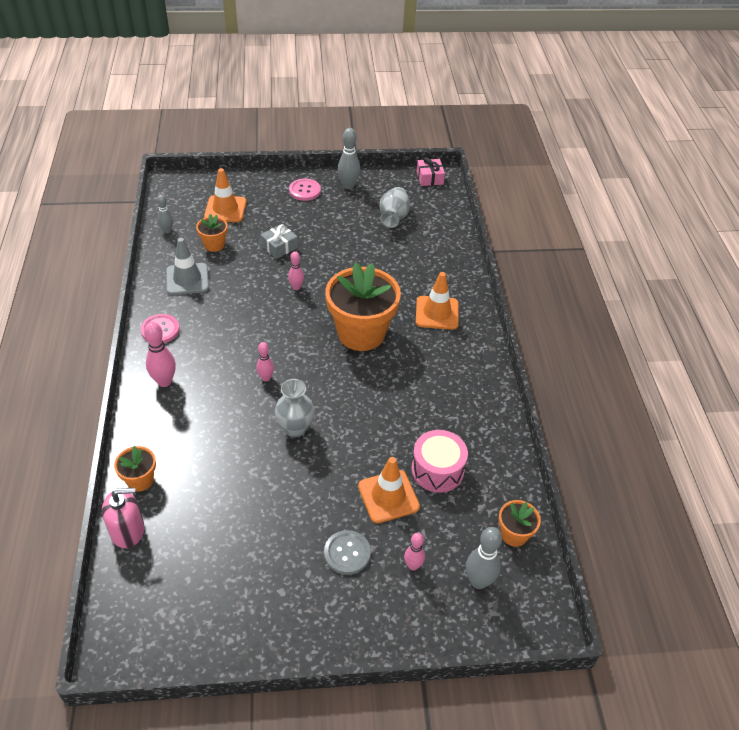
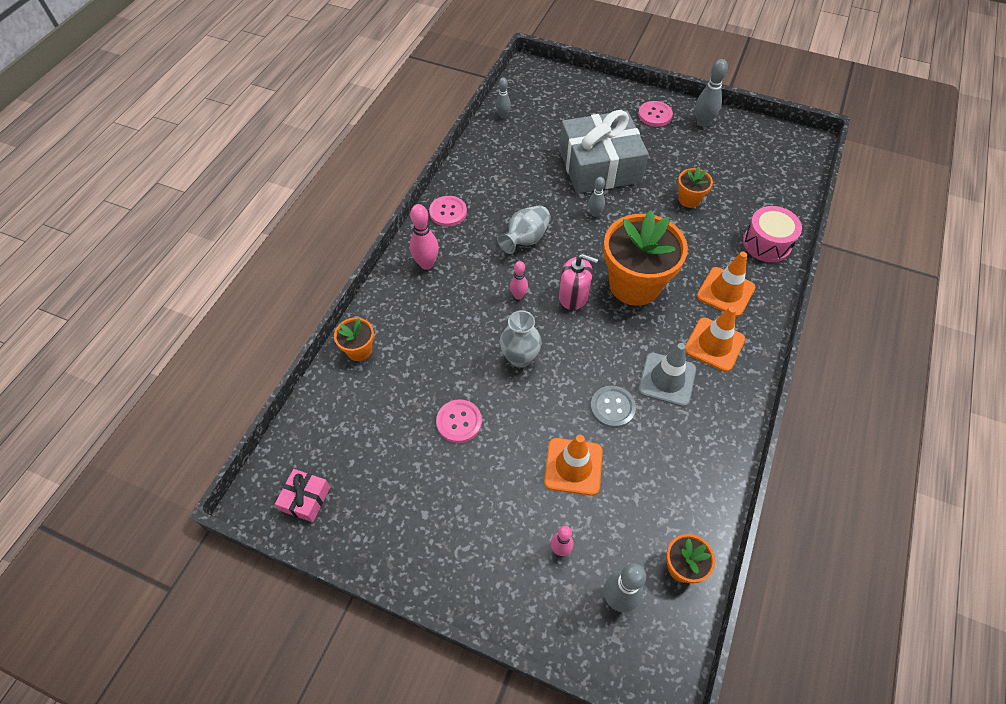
camera: 30 degrees right, 10 degrees up
(128, 530) = (325, 393): pink soap dispenser -> pink soap dispenser (573, 296)
(187, 279) = (496, 170): grey traffic cone -> grey traffic cone (667, 379)
(214, 245) = (538, 144): orange flower pot -> orange flower pot (689, 199)
(225, 209) = (567, 111): orange traffic cone -> orange traffic cone (714, 344)
(270, 502) = (459, 422): none -> pink button
(279, 247) = (599, 166): grey gift -> grey gift, size x2.38
(296, 287) = (594, 213): pink bowling pin -> grey bowling pin
(347, 553) = (503, 505): grey button -> grey button (612, 407)
(393, 217) = (733, 172): grey vase -> grey vase (525, 239)
(429, 178) = (796, 140): pink gift -> pink gift (305, 499)
(437, 470) = (637, 461): pink drum -> pink drum (766, 243)

